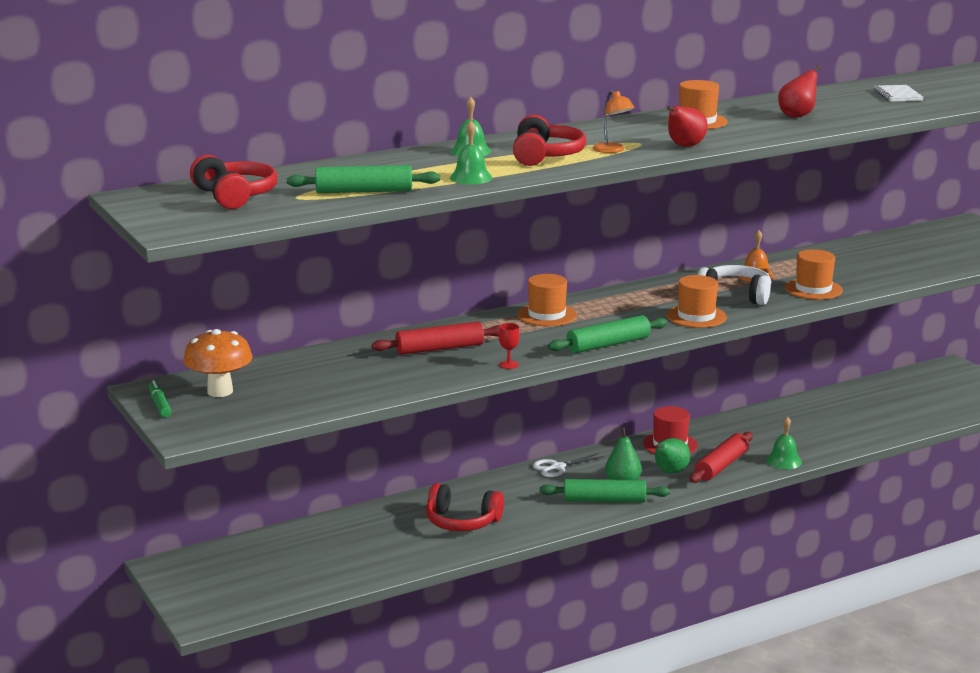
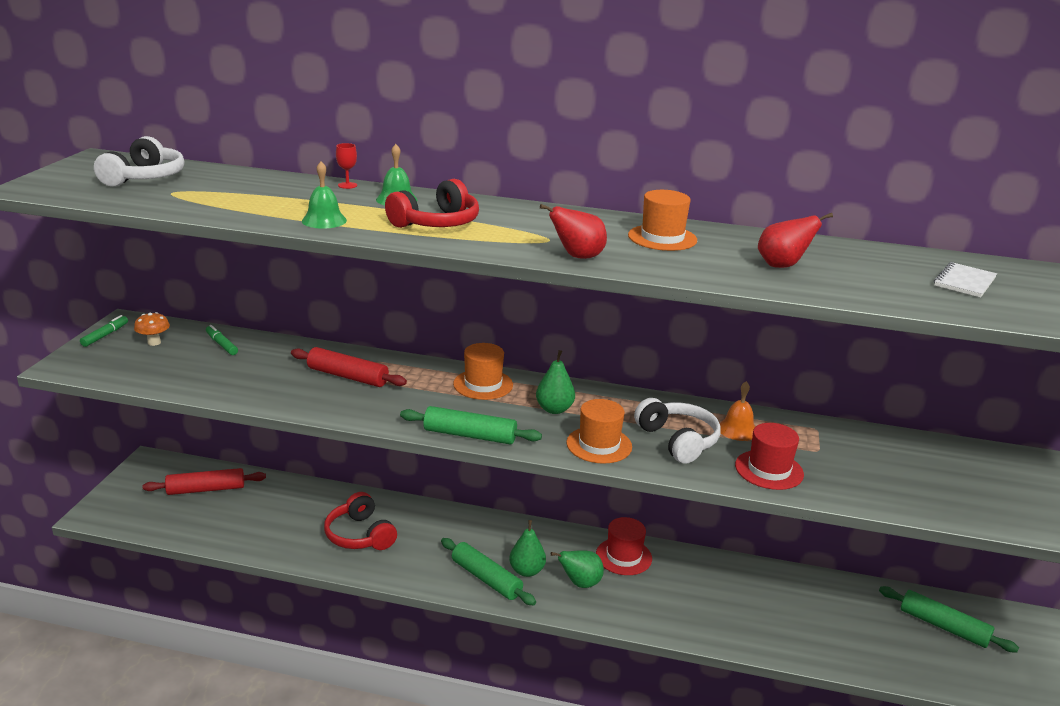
camera: 40 degrees right, 5 degrees up
(220, 391) = (154, 342): orange mushroom -> orange mushroom, size x0.57
(235, 196) = (145, 178): red headphones -> white headphones
(283, 370) = (221, 344): none -> green marker
(364, 191) = (223, 204): green rolling pin -> green rolling pin (943, 626)
(508, 365) = (360, 415): red goblet -> red goblet (347, 185)
(558, 467) = (503, 527): white scissors -> none
(612, 150) = (504, 238): orange lamp -> none
(626, 309) = (554, 409): none -> green pear
(721, 466) = (633, 603): red rolling pin -> red rolling pin (206, 489)
(783, 461) = (698, 631): green bell -> none
(813, 289) = (769, 470): orange hat -> red hat

